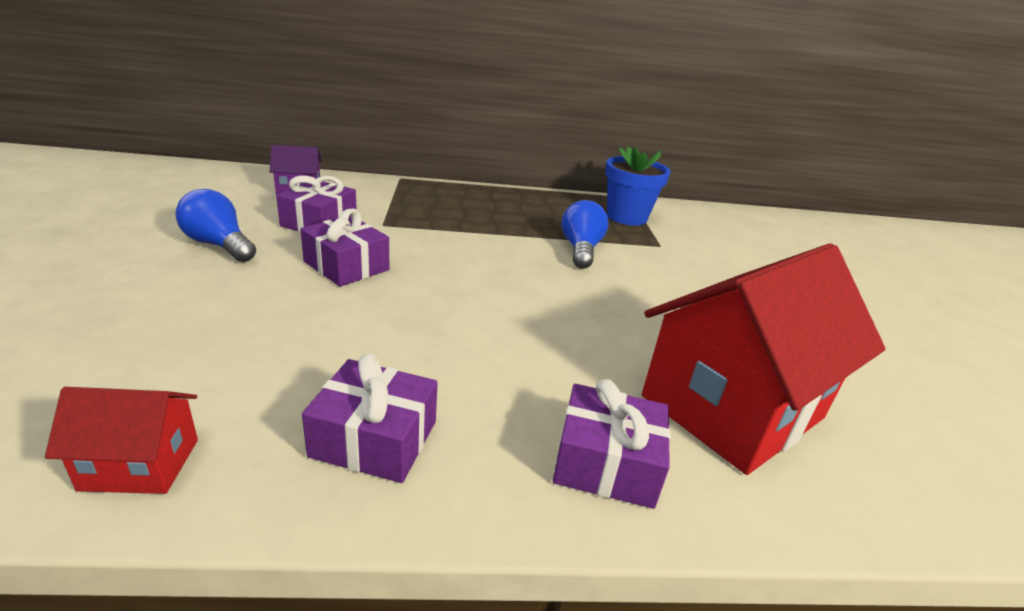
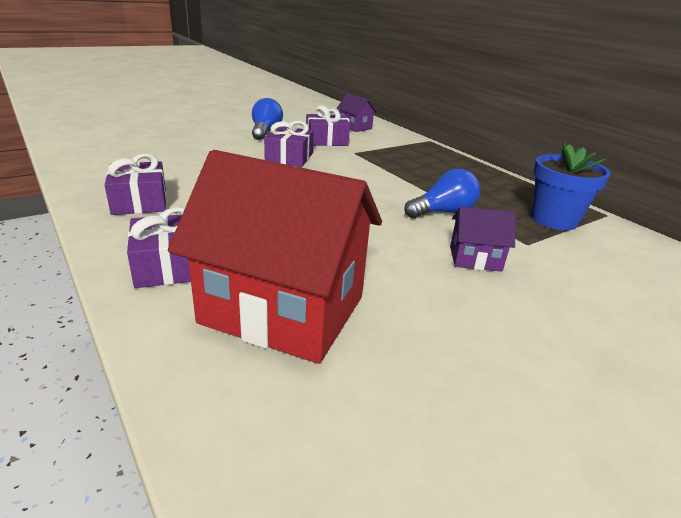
camera: 60 degrees right, 0 degrees up
(140, 464) = (91, 168): red house -> none
(675, 276) = (475, 258): none -> purple house

